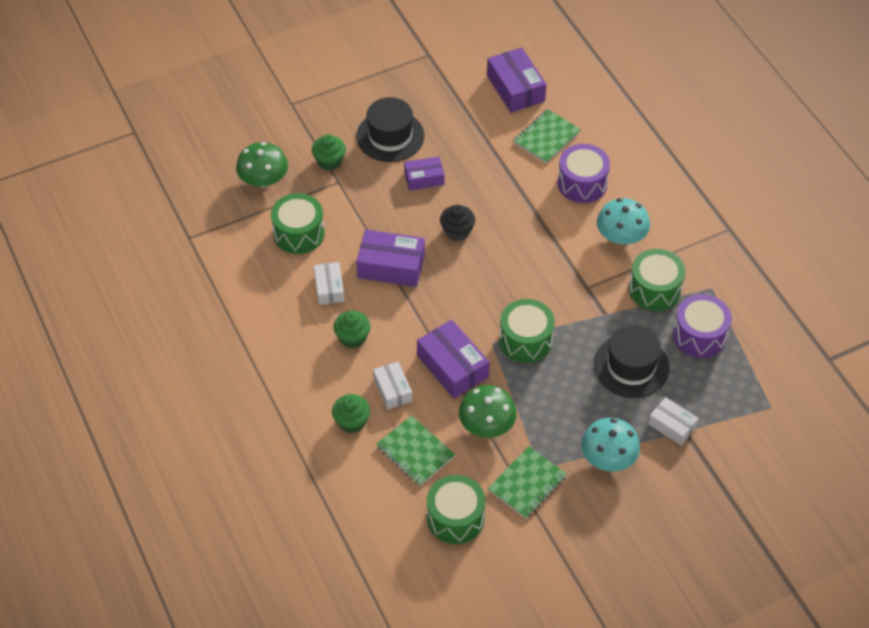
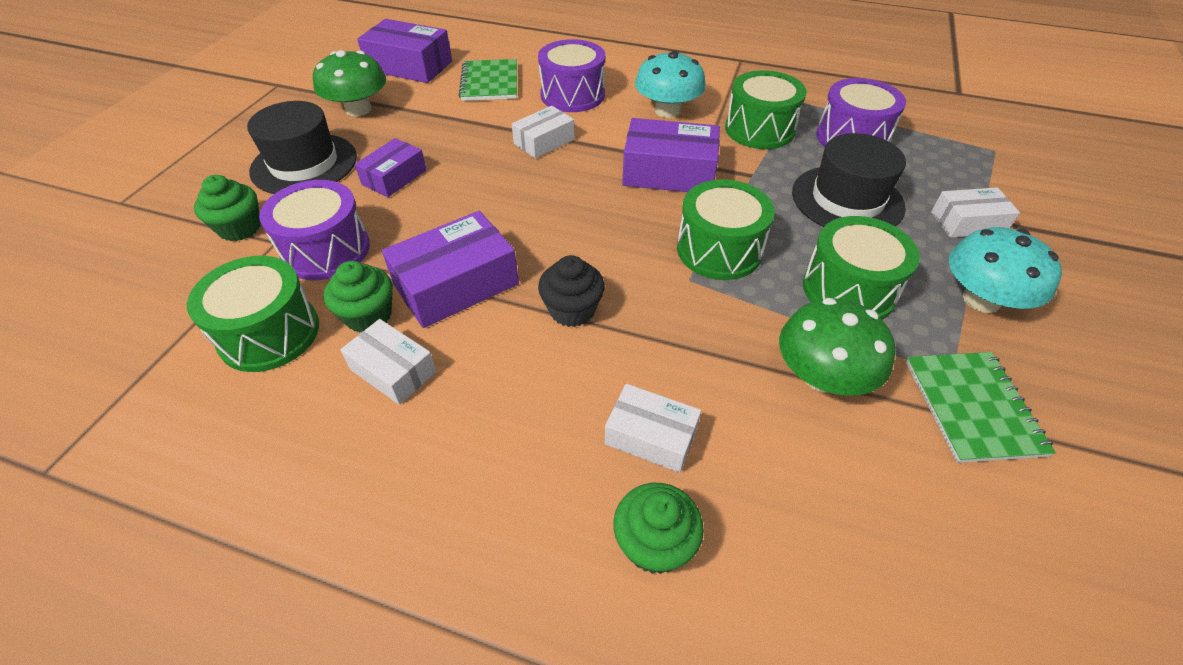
camera: 45 degrees left, 5 degrees down
(263, 180) = (143, 304): green mushroom -> green mushroom (358, 109)
(352, 338) = (504, 411): green cupcake -> green cupcake (368, 315)
(355, 204) = (326, 250): none -> purple drum
(415, 452) = (799, 500): green notebook -> none
(452, 366) = (683, 340): purple box -> purple box (669, 172)
(455, 518) = (990, 552): green drum -> green drum (848, 290)
(457, 231) = (497, 200): black cupcake -> black cupcake (572, 310)
(524, 208) = (544, 141): none -> white box

